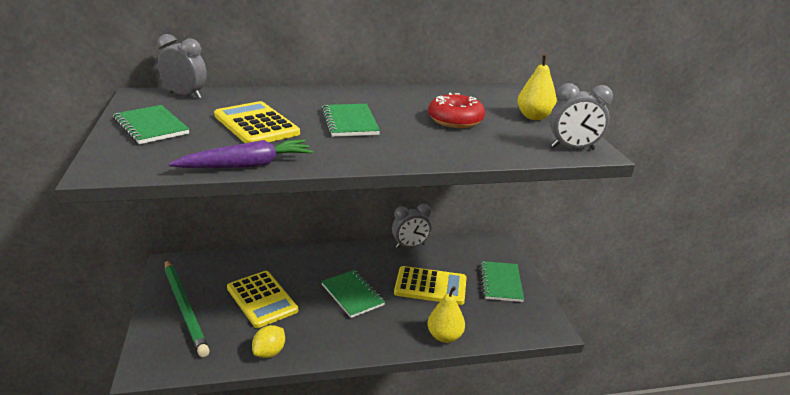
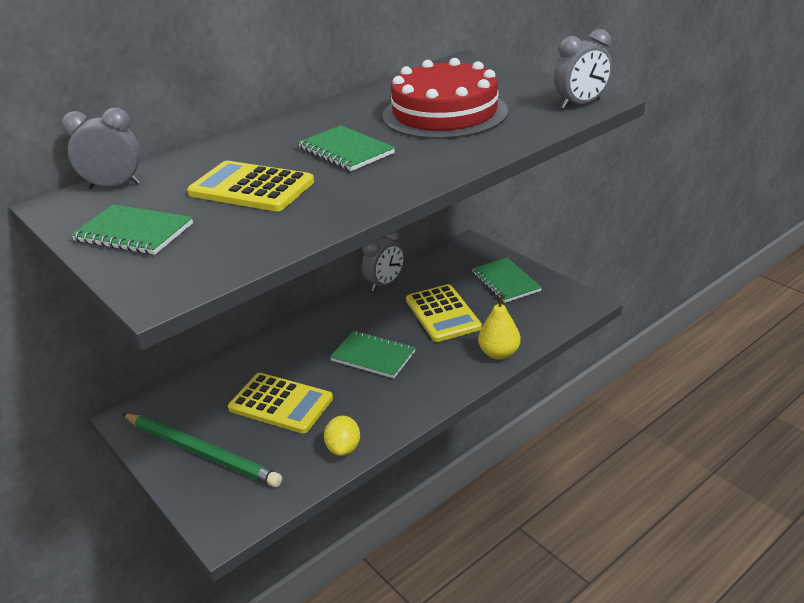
camera: 25 degrees left, 5 degrees up
(247, 165) = (309, 230): purple carrot -> none
(430, 286) = (443, 314): yellow calculator -> yellow calculator turned 90 degrees clockwise
(455, 120) = (445, 113): red donut -> red cake
(534, 117) = (511, 86): yellow pear -> none

